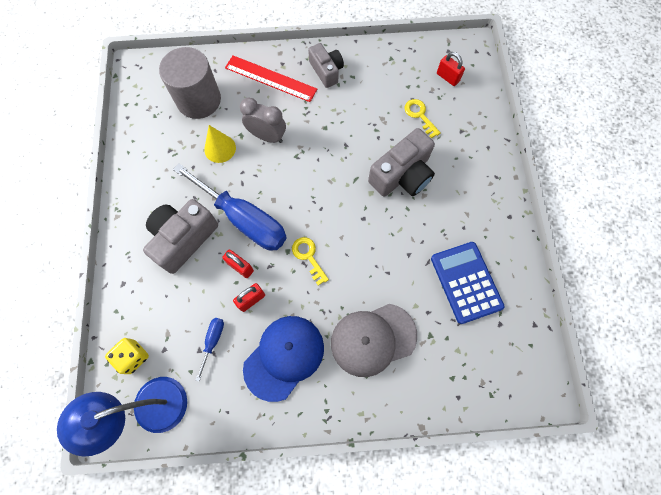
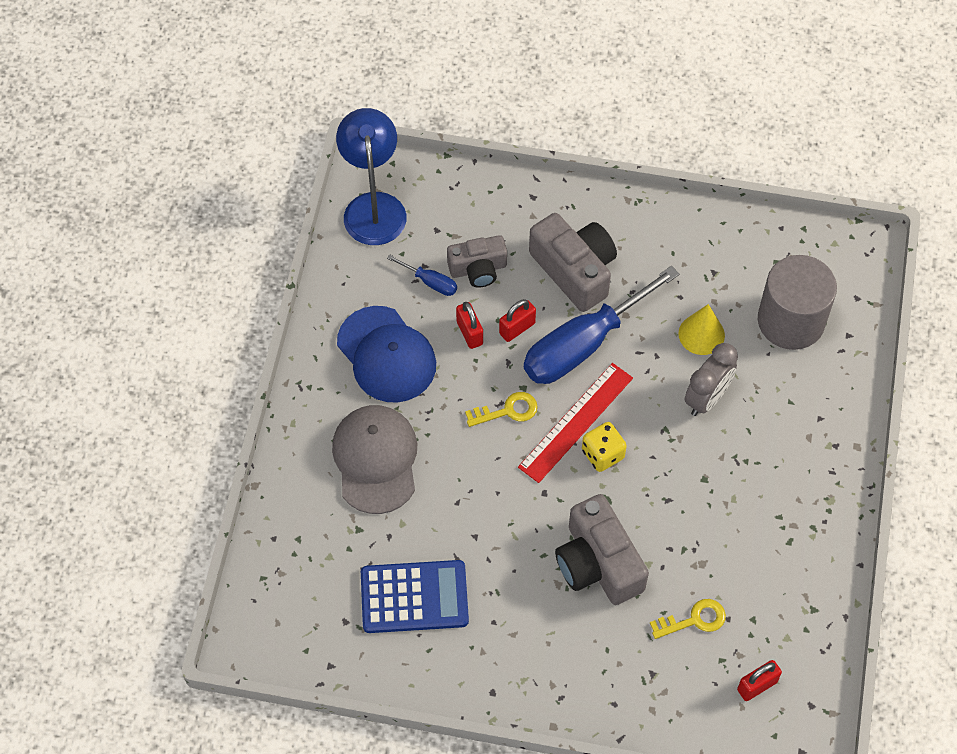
camera: 105 degrees right, 10 degrees down
(133, 357) = (438, 198): yellow dice -> yellow dice (602, 454)
(270, 78) = (809, 423): red ruler -> red ruler (576, 422)
(326, 71) = (807, 505): grey camera -> grey camera (478, 269)

